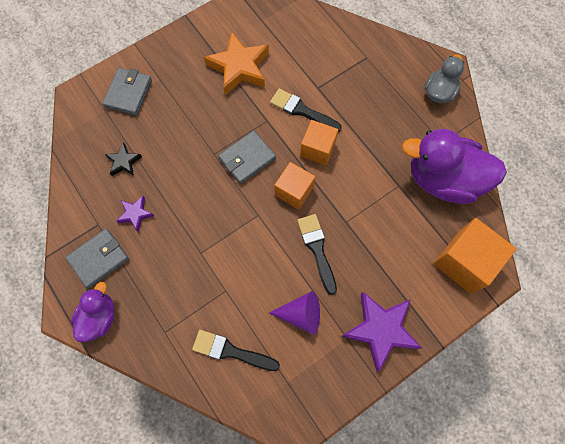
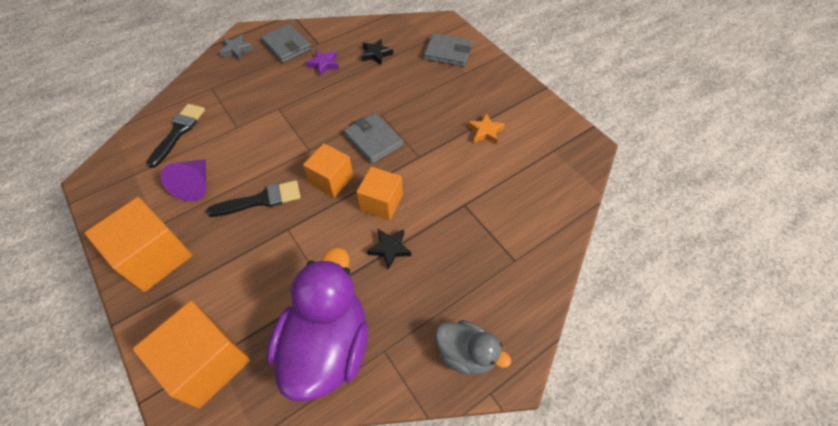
camera: 90 degrees right, 15 degrees down
(99, 317) = (236, 50): purple duck -> grey star
(239, 67) = (485, 132): orange star -> orange star, size x0.51
(302, 110) = (432, 188): black brush -> none
(361, 141) = (389, 249): none -> black star
(380, 329) = (155, 257): purple star -> orange cube

